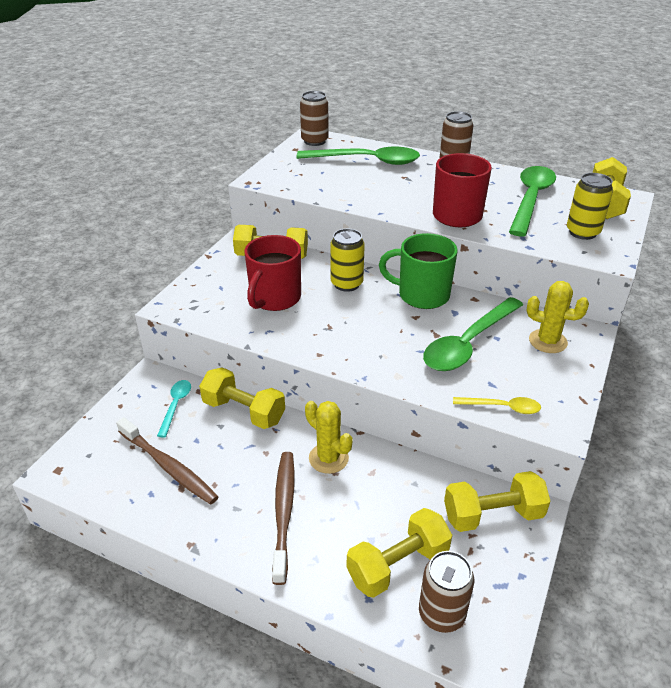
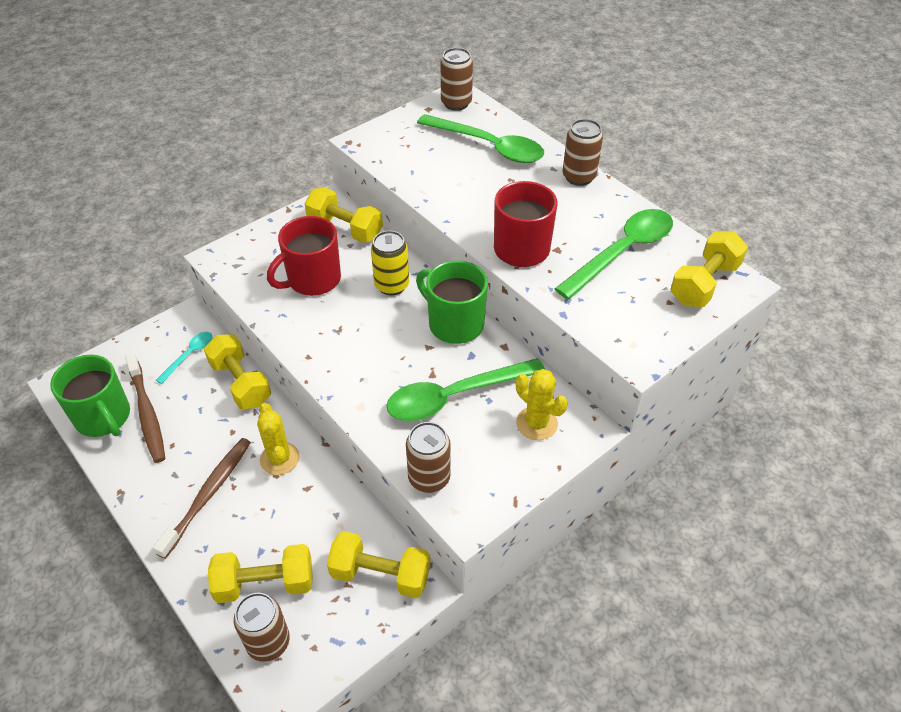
camera: 25 degrees right, 10 degrees up
(124, 486) = (103, 417): none -> green mug
(502, 407) = (429, 478): yellow spoon -> brown can
(582, 232) = (639, 314): yellow can -> none

